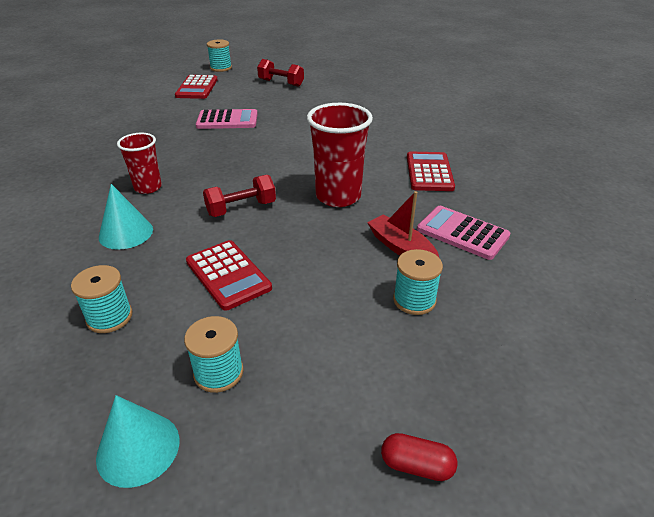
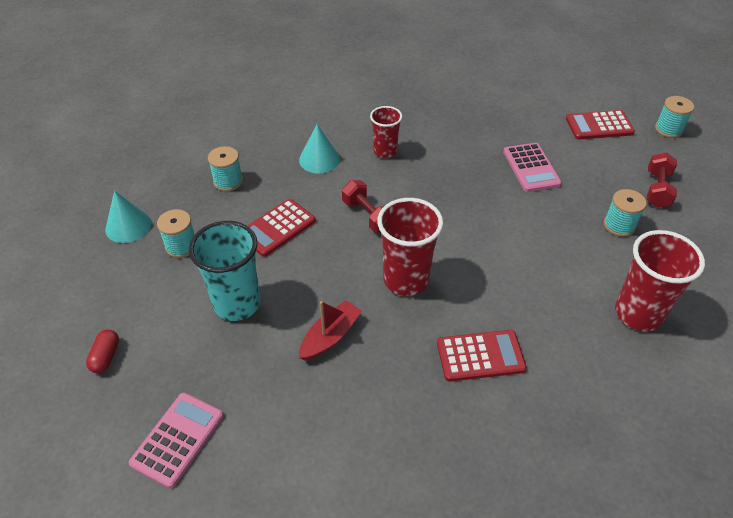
camera: 80 degrees right, 10 degrees up
(343, 316) = (237, 304): none -> turquoise cup
(395, 110) = (638, 313): none -> red cup
(414, 300) = (259, 350): turquoise spool -> turquoise spool (619, 225)
(462, 233) = (364, 387): pink calculator -> pink calculator (177, 439)

